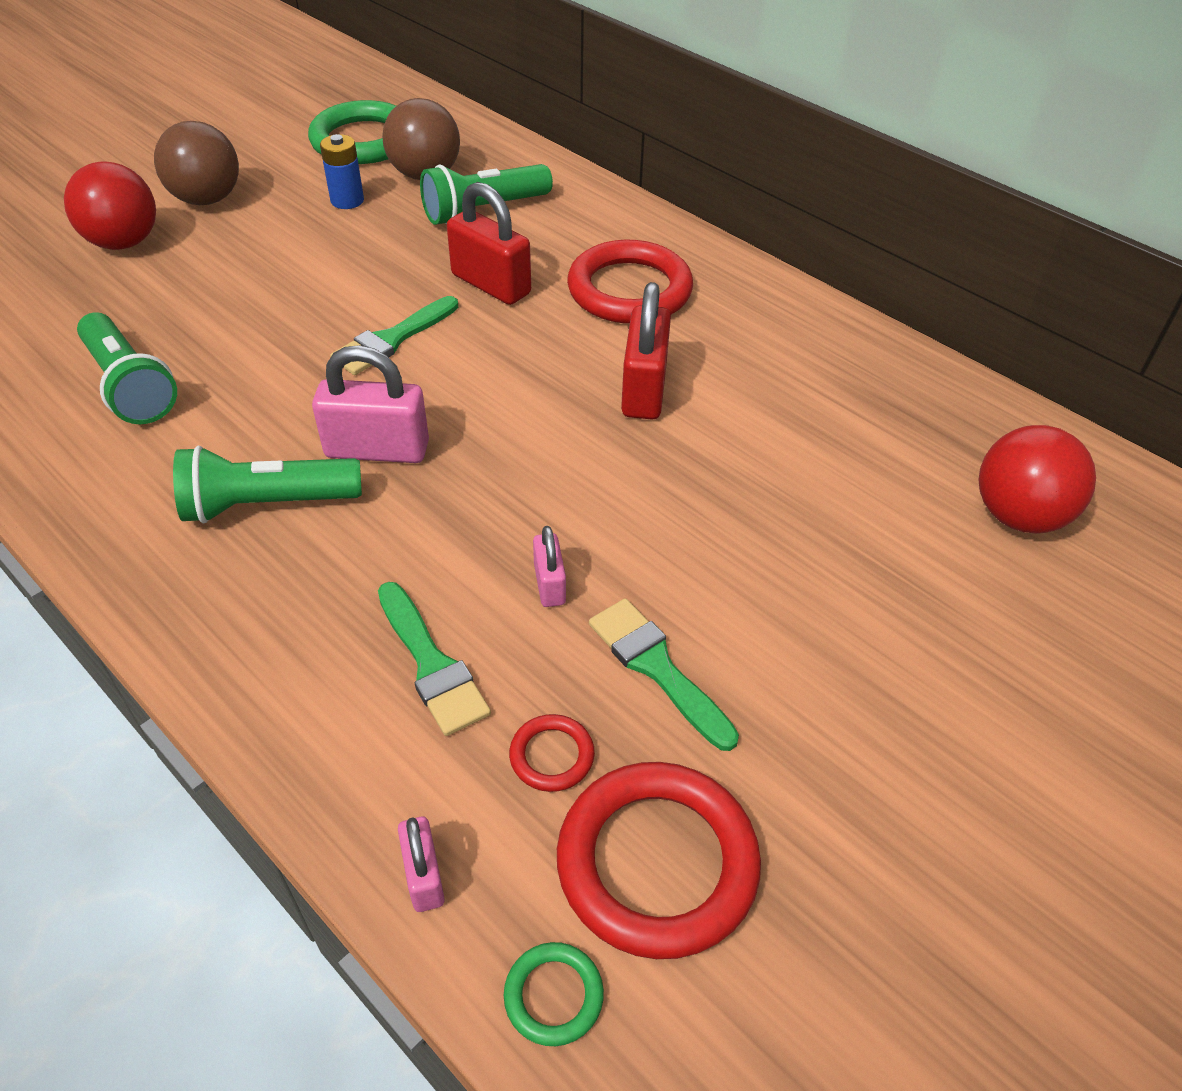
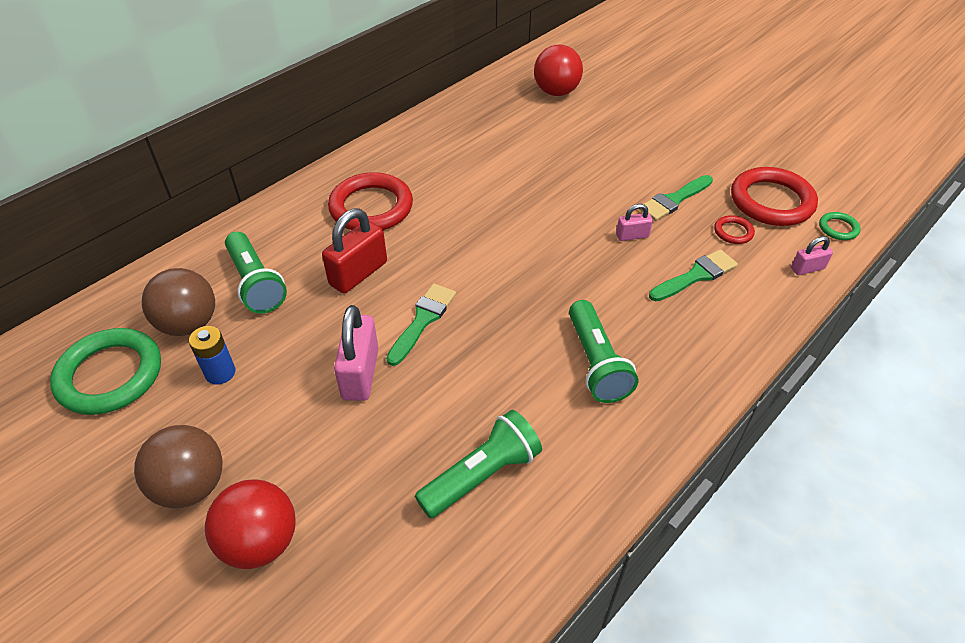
camera: 90 degrees left, 0 degrees up
(377, 449) = (538, 315): pink padlock -> pink padlock (360, 373)
(392, 339) = (422, 320): green brush -> green brush turned 105 degrees counterclockwise
(644, 390) = (473, 202): red padlock -> none

